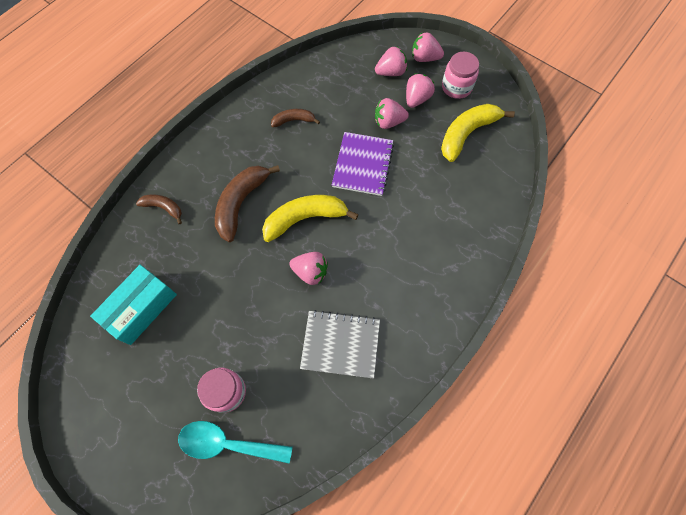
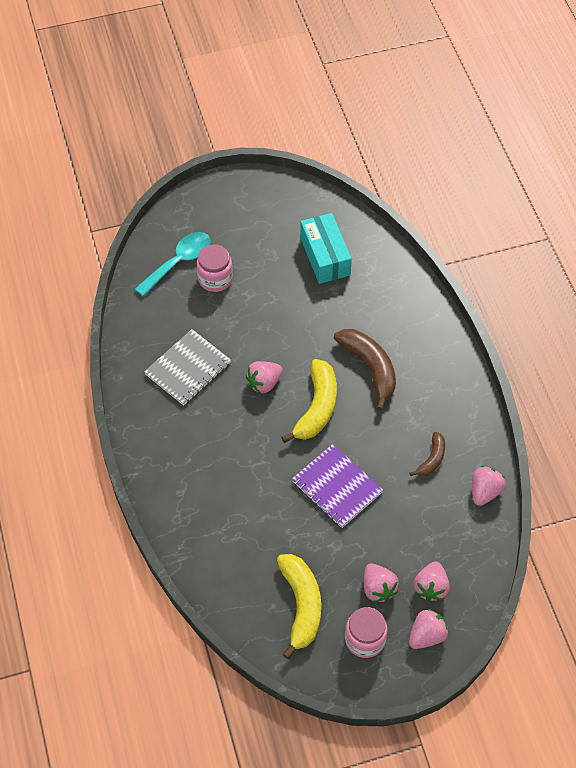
camera: 125 degrees right, 10 degrees down
(163, 208) = (409, 310): brown banana -> none
(388, 122) = (368, 542): pink strawberry -> pink strawberry (485, 491)

